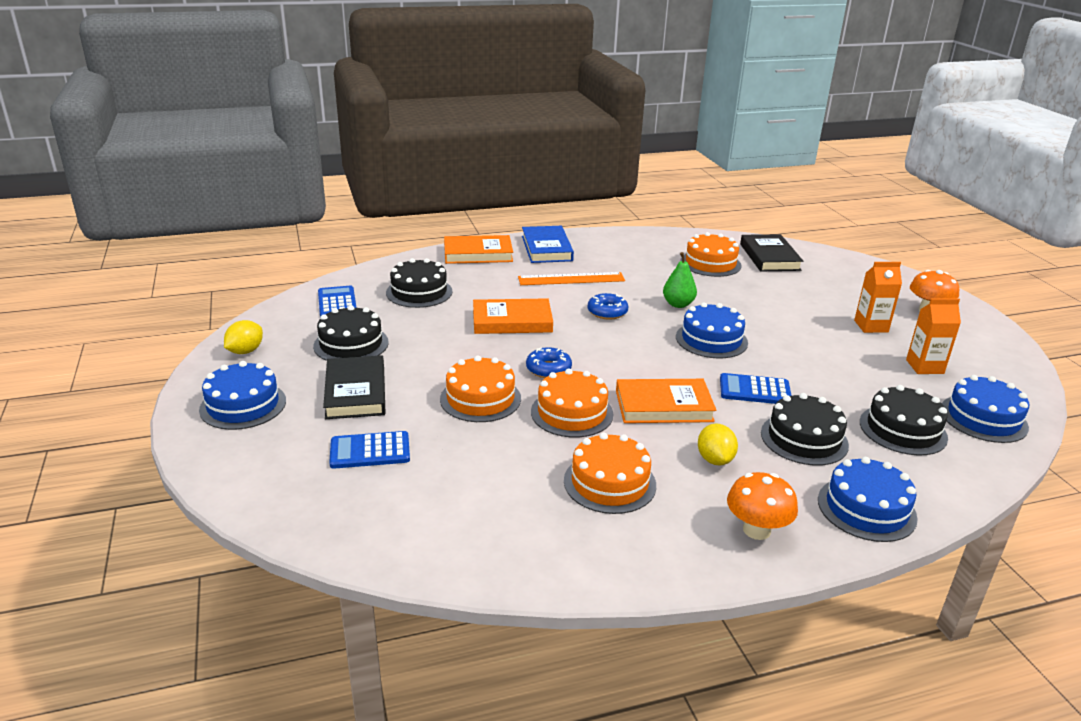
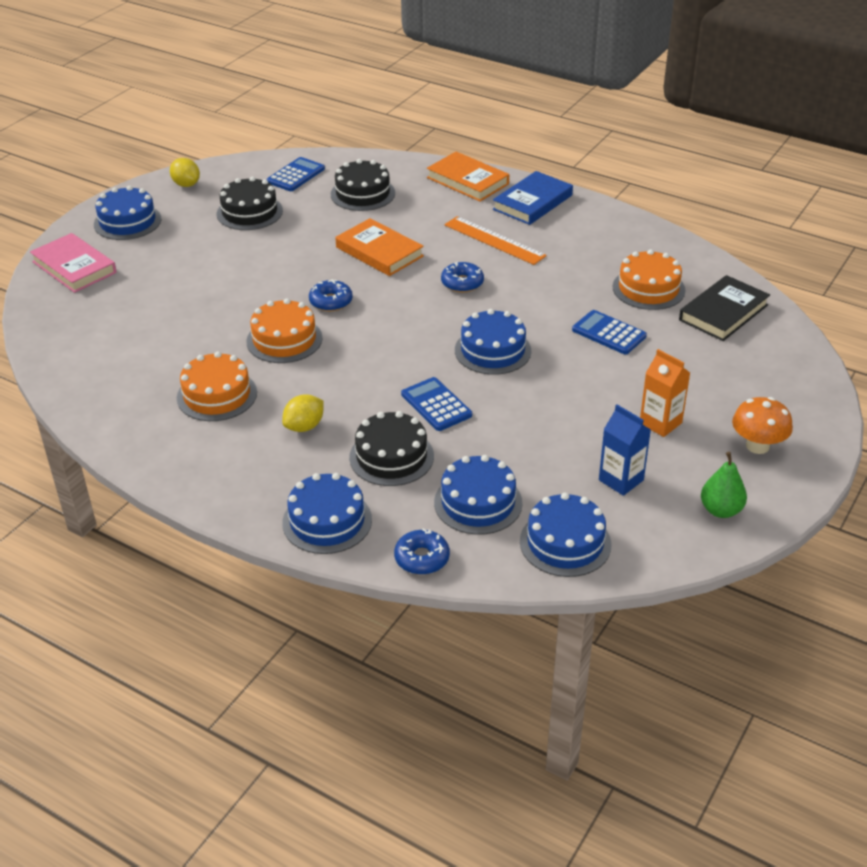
camera: 50 degrees right, 10 degrees up
(245, 351) = (186, 184): yellow lemon -> yellow lemon turned 60 degrees clockwise
(261, 469) = (74, 267): none -> pink book
(355, 392) = (194, 248): black book -> none
(370, 451) = (137, 290): blue calculator -> blue calculator (608, 333)
(480, 399) = (251, 296): orange cake -> none
(663, 406) = (349, 373): orange book -> none
(678, 304) = (533, 308): green pear -> green pear (721, 510)
(756, 530) = (236, 479): orange mushroom -> none
(903, 430) = (478, 502): black cake -> blue cake
(924, 367) = (621, 480): orange carton -> blue carton
(957, 485) = (422, 558): none -> blue donut

